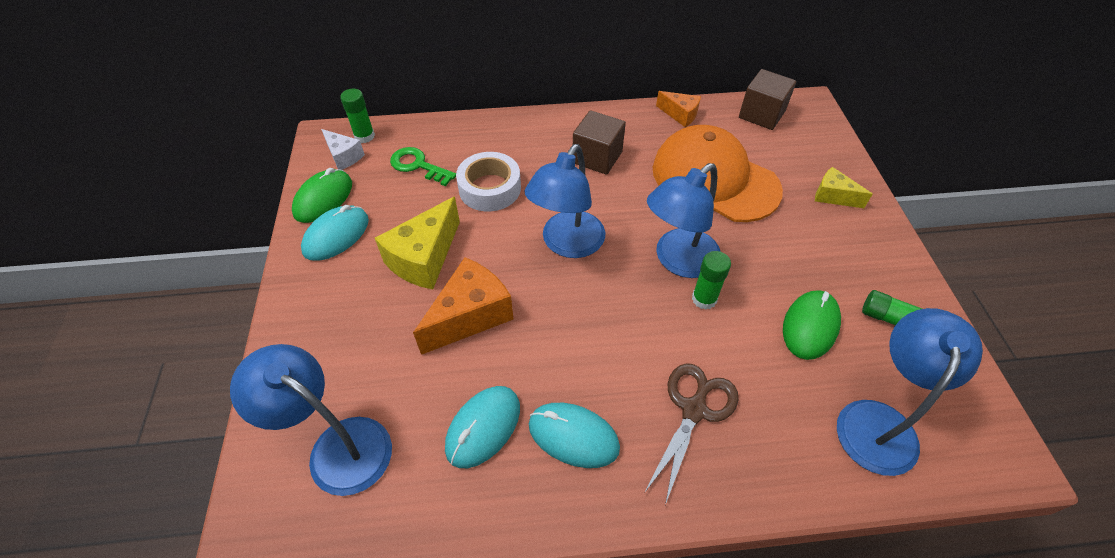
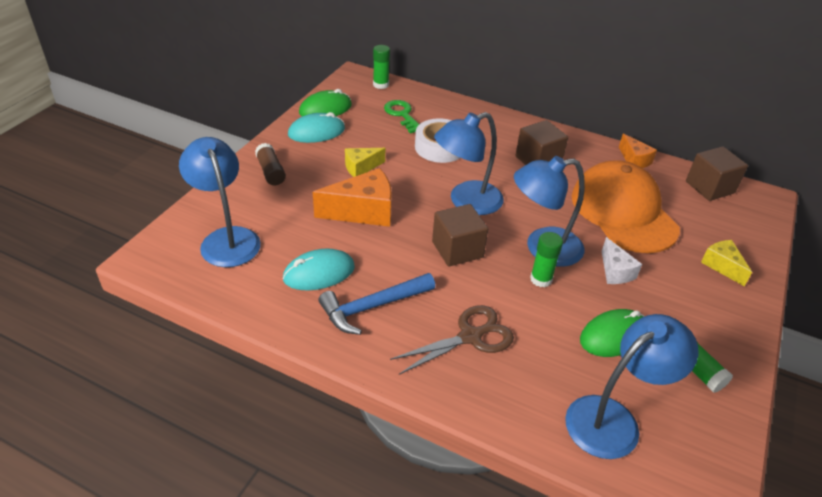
camera: 30 degrees right, 10 degrees down
(321, 319) = (271, 172): none -> brown glue stick
(344, 156) = (357, 91): white cheese -> white cheese (615, 271)
(424, 258) = (361, 167): yellow cheese -> yellow cheese, size x0.58
(573, 436) = (372, 307): turquoise mouse -> blue hammer
(602, 309) = (457, 249): none -> brown cube

